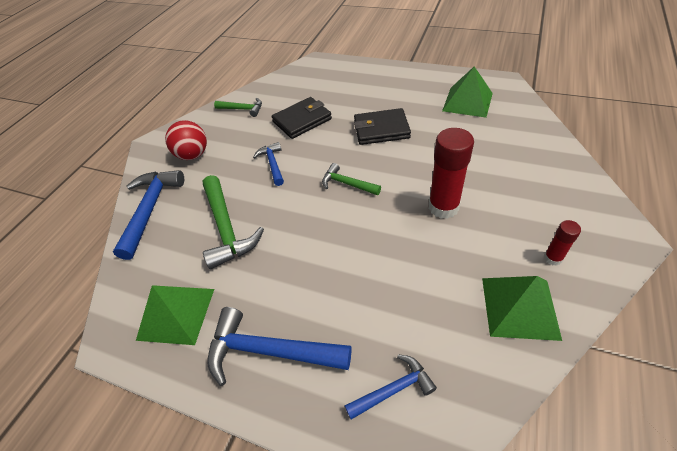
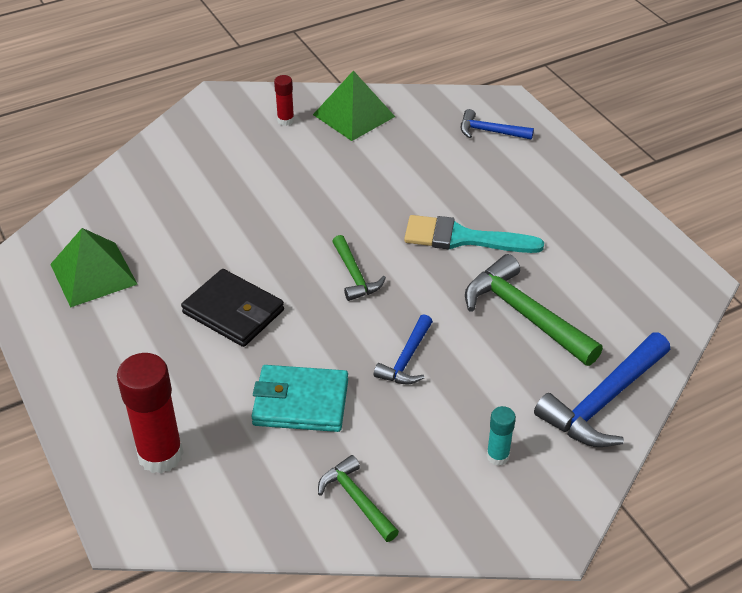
camera: 145 degrees left, 5 degrees down
(176, 313) = (625, 266): green pyramid -> none
(193, 155) = (497, 456): red ball -> turquoise glue stick
(226, 228) = (525, 315): green hammer -> green hammer turned 60 degrees counterclockwise
(270, 351) = (558, 195): blue hammer -> none
(302, 120) = (300, 402): black wallet -> turquoise wallet
(309, 253) = (462, 238): none -> turquoise brush
(443, 207) = (302, 196): red glue stick -> red glue stick (160, 455)

